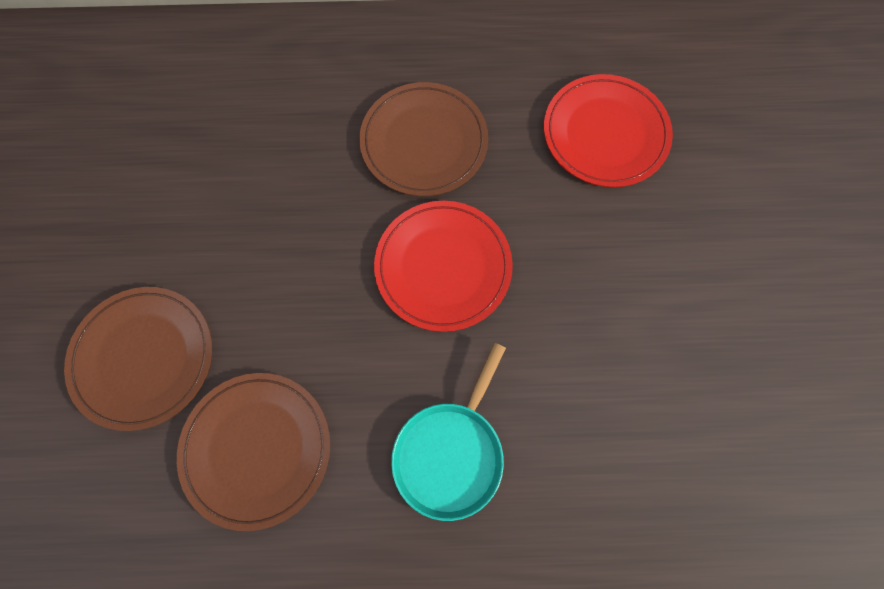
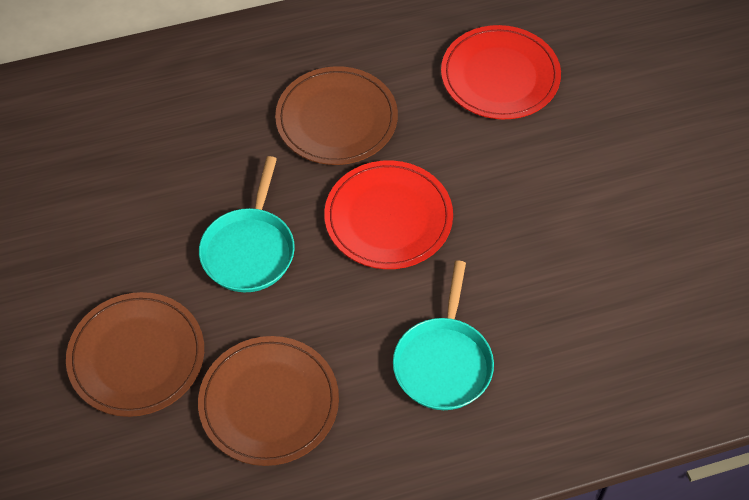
camera: 15 degrees left, 15 degrees down
(292, 267) = (249, 250): none -> turquoise pan

